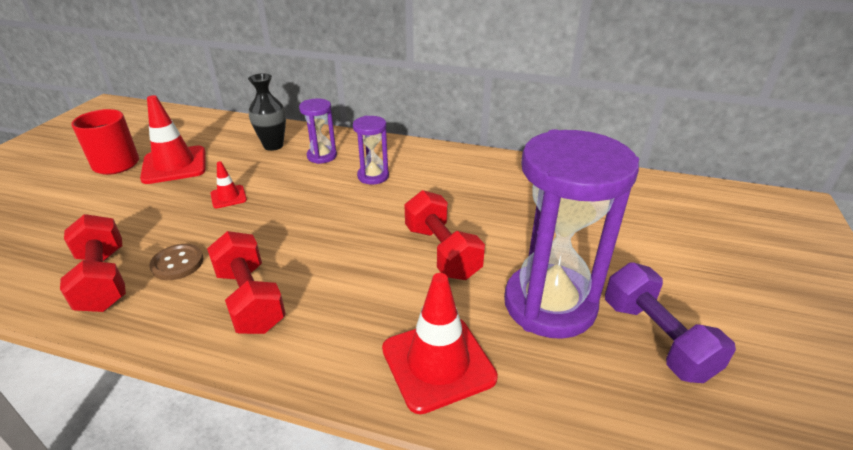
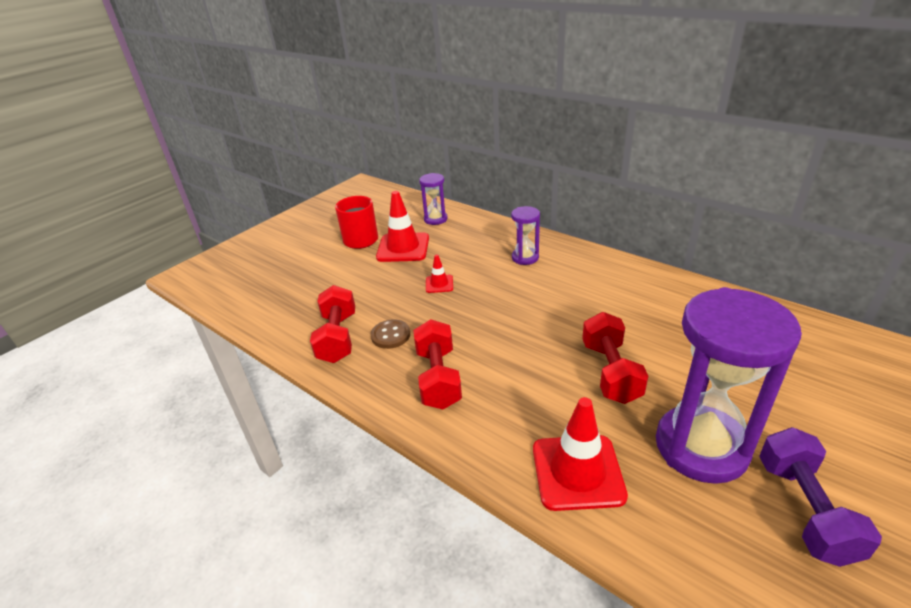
camera: 25 degrees right, 0 degrees up
(273, 146) = (485, 241): black vase -> none
(373, 176) = (566, 285): purple hourglass -> purple hourglass (435, 219)

